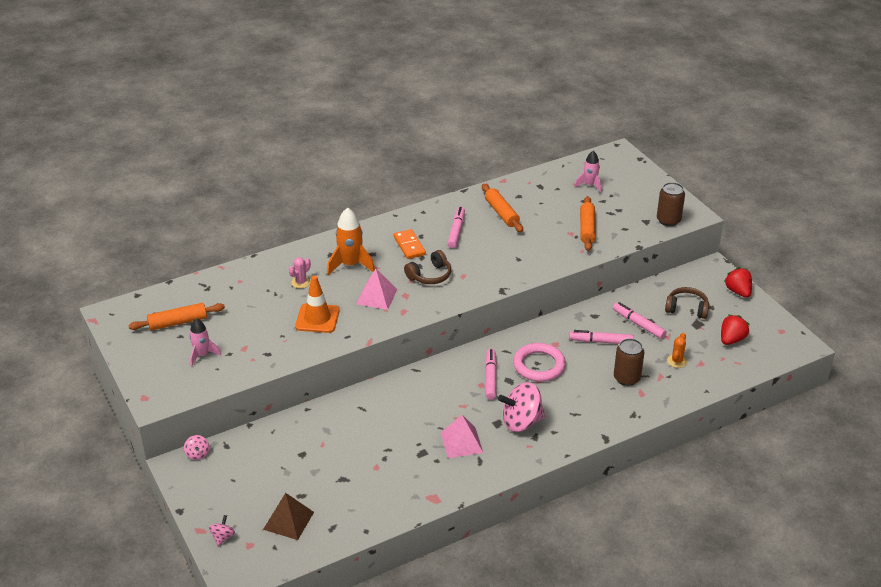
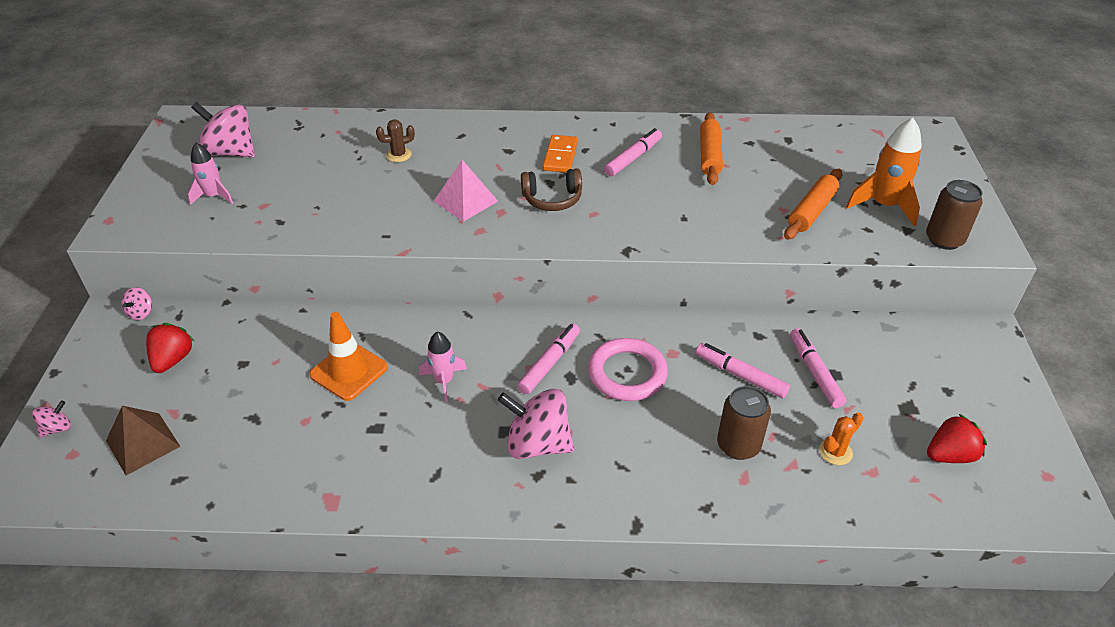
camera: 30 degrees right, 5 degrees up
(178, 322) = (231, 152): orange rolling pin -> pink spinning top
(301, 282) = (398, 155): pink cactus -> brown cactus
(317, 318) = (374, 202): orange traffic cone -> orange traffic cone (349, 371)
(351, 265) = (472, 155): orange rocket -> orange rocket (884, 206)
(461, 442) = (436, 437): pink pyramid -> none
(590, 185) = (859, 159): pink rocket -> pink rocket (444, 381)
(686, 309) = (906, 378): brown headphones -> none
(738, 291) = (1008, 384): red strawberry -> red strawberry (173, 360)

